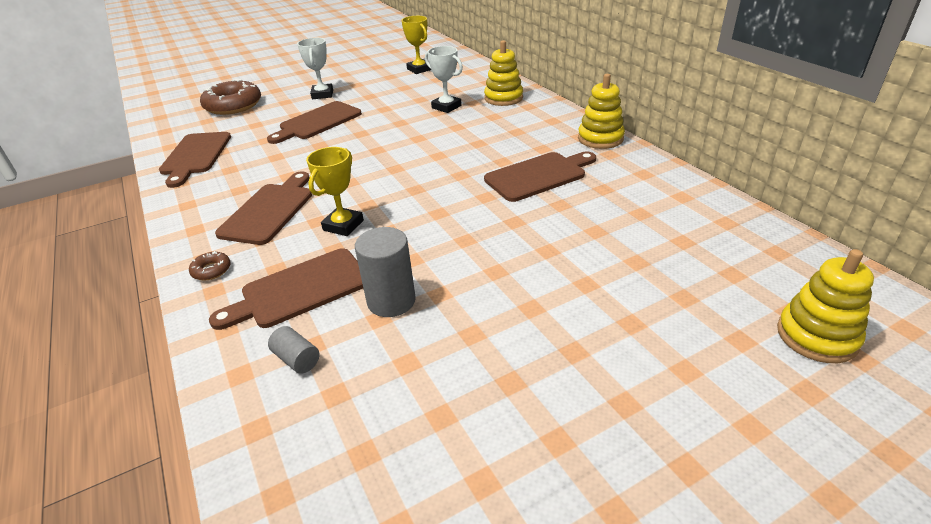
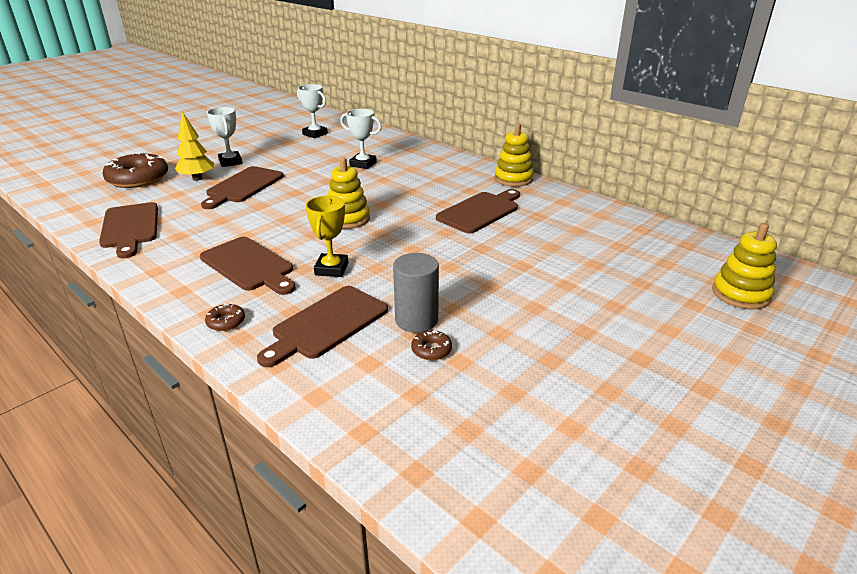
camera: 20 degrees left, 5 degrees down
(270, 210) = (249, 266): brown cutting board -> brown cutting board turned 135 degrees clockwise
(282, 110) = (197, 178): none -> yellow tree
(297, 359) = (362, 376): grey cylinder -> none
(385, 341) = (431, 350): none -> brown donut
(419, 69) = (315, 134): yellow trophy -> white trophy
(503, 98) = (411, 153): yellow stacking toy -> yellow stacking toy (348, 219)

